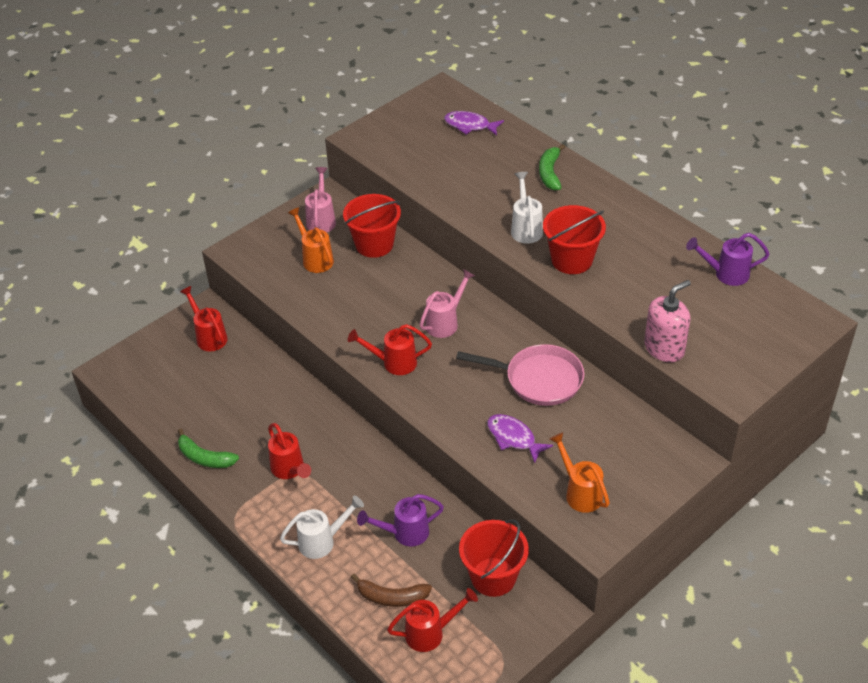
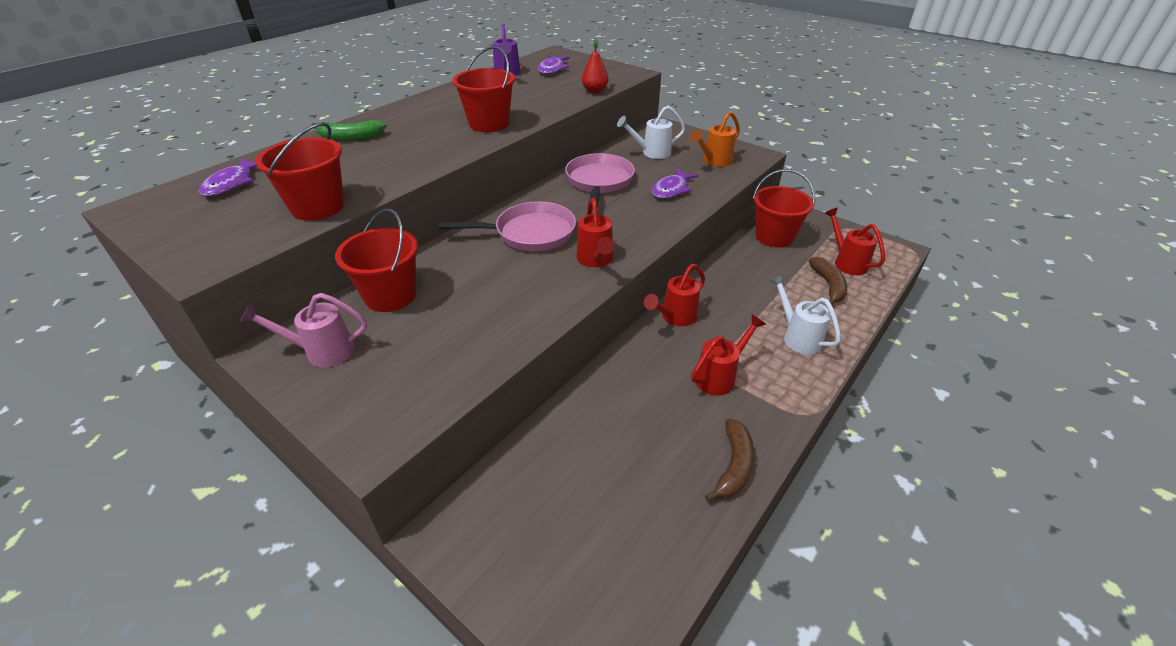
camera: 100 degrees left, 5 degrees down
(204, 458) = (734, 465): green banana -> brown banana
(209, 336) = (502, 516): red watering can -> red watering can (674, 317)
(315, 258) = (409, 346): orange watering can -> none
(404, 533) = (758, 285): purple watering can -> none
(423, 173) = (318, 207): none -> red bucket
(445, 322) = (530, 233): pink watering can -> pink pan
(526, 228) = (438, 145): white watering can -> white watering can (651, 153)
(664, 348) = (595, 91): pink soap dispenser -> red pear
(745, 315) = (552, 69): none -> purple fish

